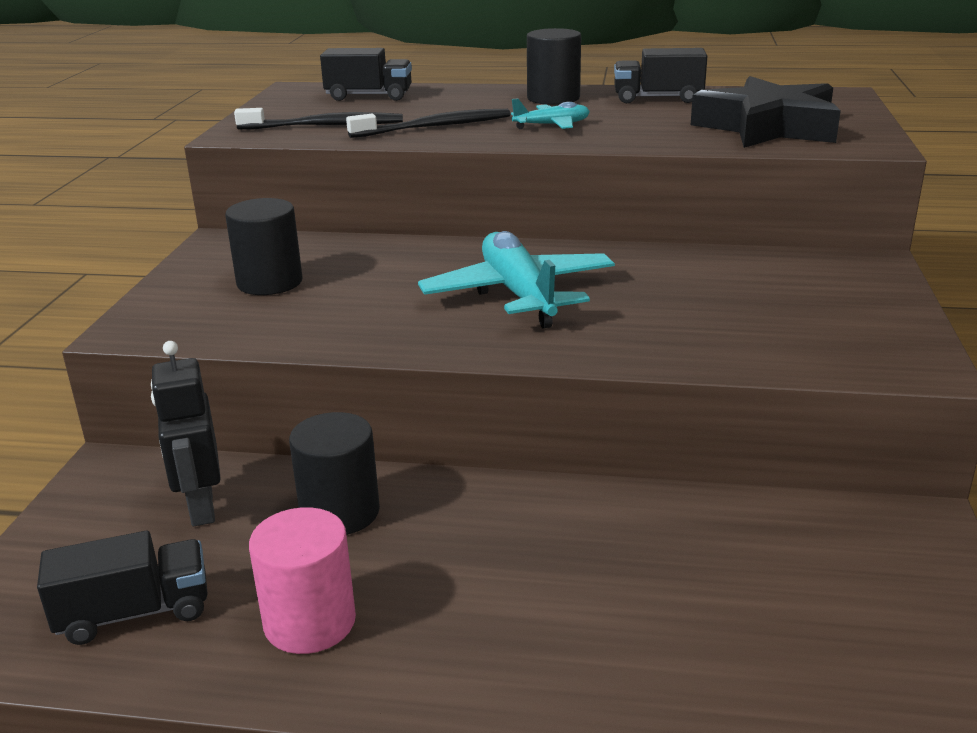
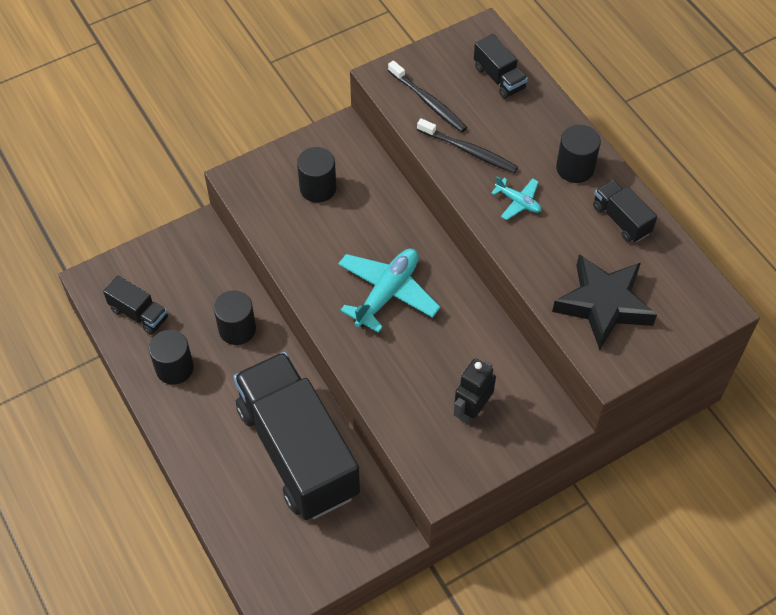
camera: 50 degrees right, 30 degrees up
(201, 507) = (203, 282): black robot -> black robot (472, 410)
(310, 622) = (174, 368): pink cylinder -> black cylinder
(658, 551) = (298, 451): none -> black truck

